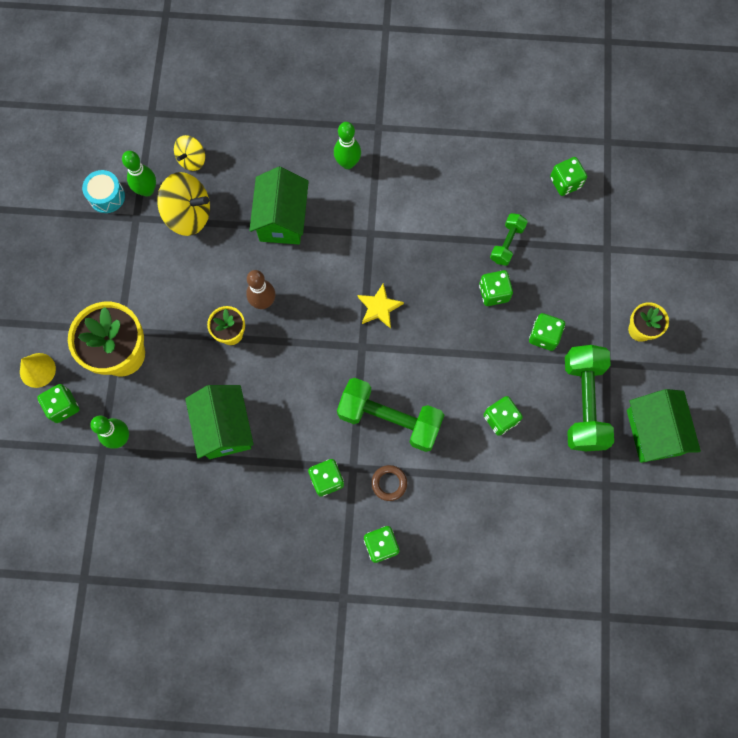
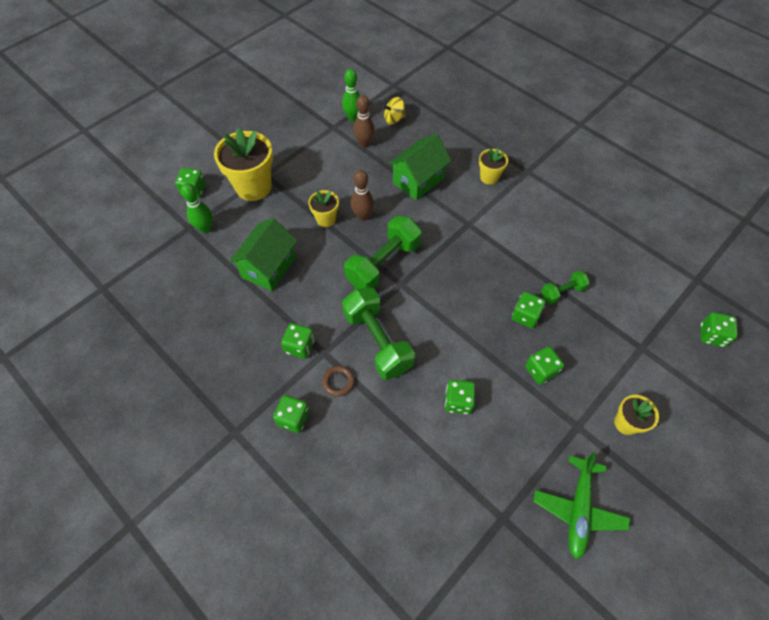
camera: 40 degrees right, 15 degrees down
(37, 370) = (201, 164): yellow cone -> none
(107, 196) = (328, 107): turquoise drum -> none
(188, 214) = (364, 144): yellow spinning top -> brown bowling pin
(347, 163) = (489, 177): green bowling pin -> yellow flower pot
(379, 307) = (434, 269): yellow star -> none
(565, 182) = (641, 284): green dice -> green dice (711, 335)
(583, 403) = (534, 441): green dumbbell -> green dumbbell (383, 264)
(653, 432) = (578, 509): green house -> green plane

